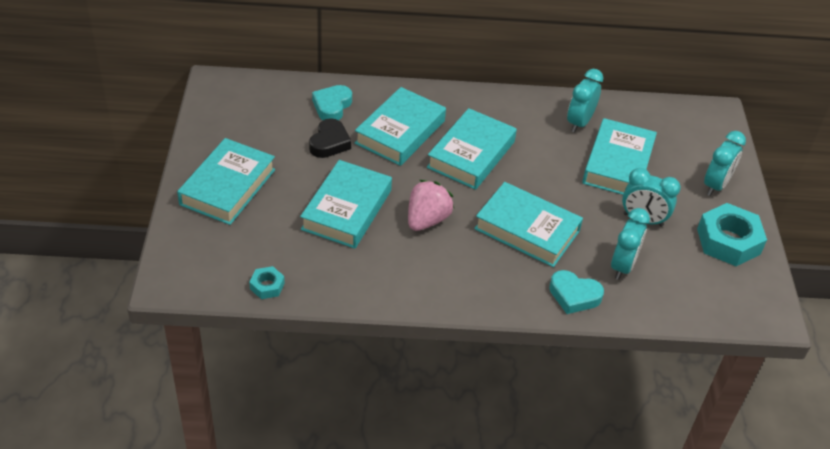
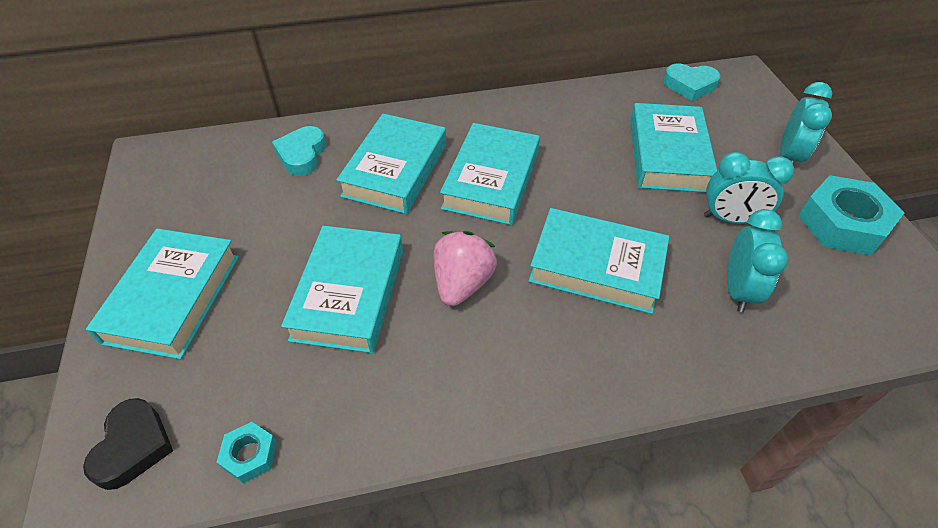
camera: 10 degrees left, 5 degrees up
(329, 143) = (307, 203): black heart -> black heart (133, 447)
(574, 295) = (697, 351): turquoise heart -> turquoise heart (689, 85)
(579, 123) = (603, 115): turquoise clock -> none

